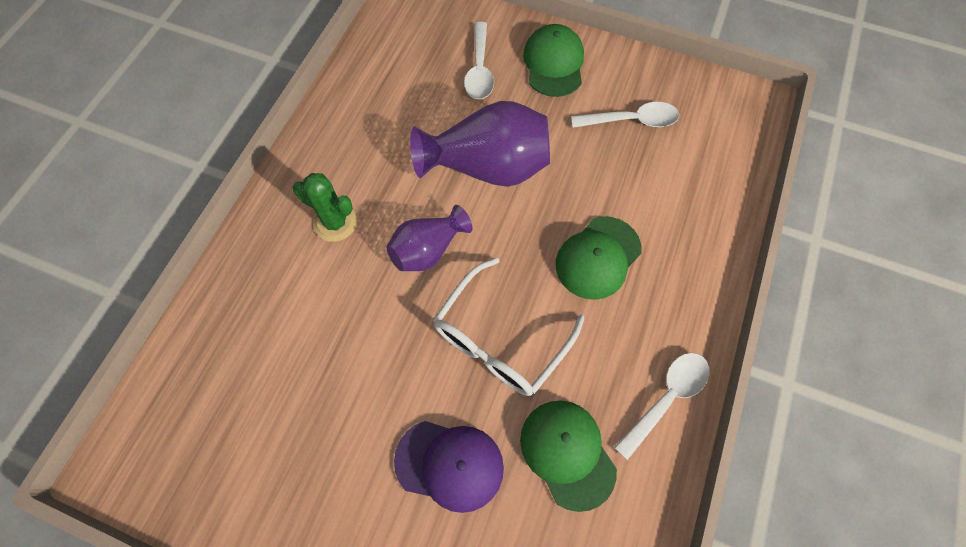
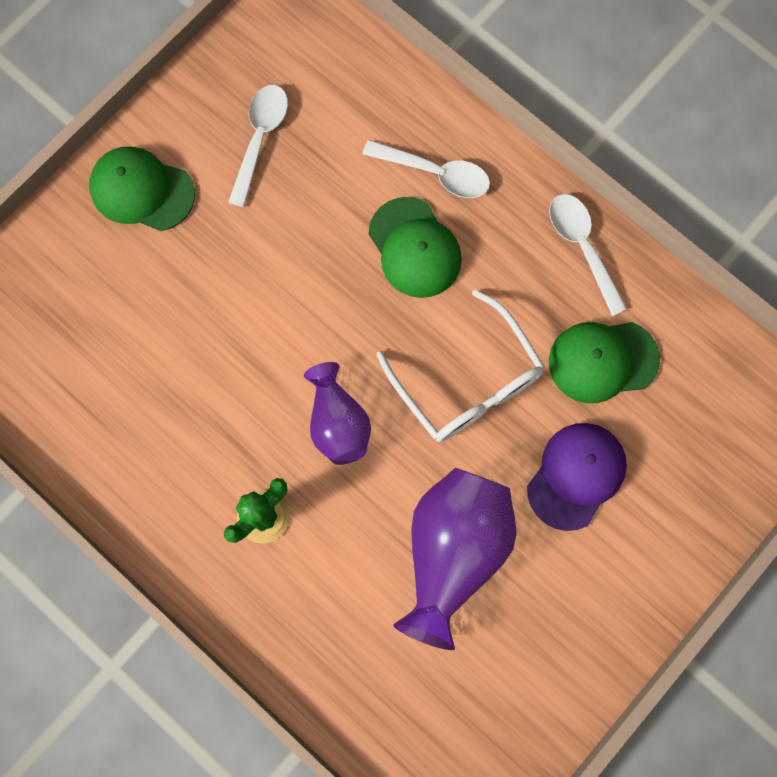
camera: 70 degrees left, 10 degrees up
(479, 69) = (113, 280): white spoon -> white spoon (435, 173)
(487, 166) = (256, 321): purple vase -> purple vase (453, 552)

